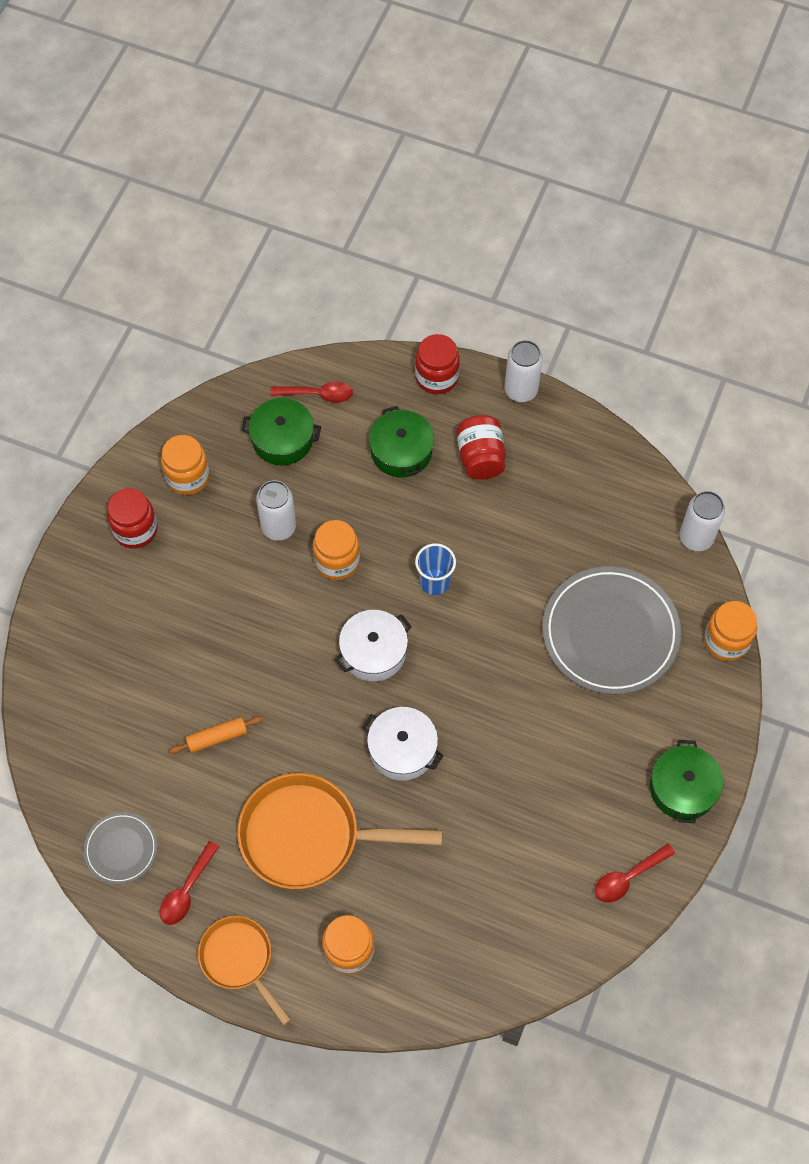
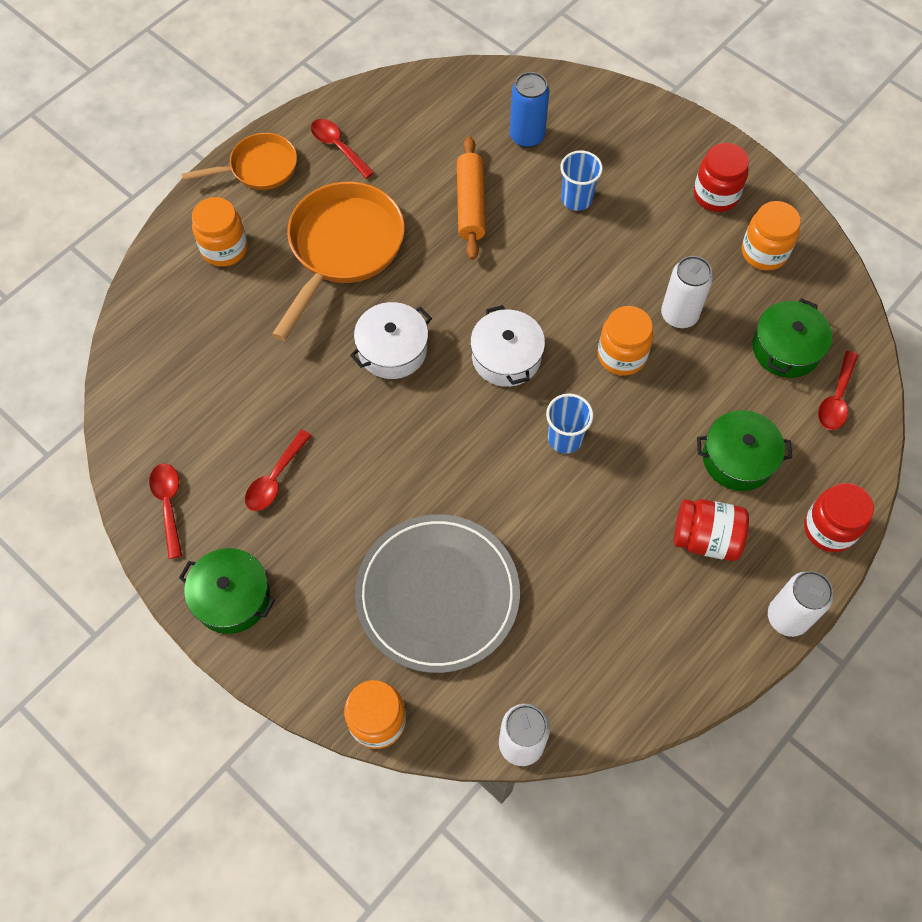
camera: 110 degrees right, 0 degrees up
(116, 713) = (527, 136): none -> blue can
(121, 849) = (397, 111): grey plate -> none
(179, 645) = (576, 199): none -> blue cup
(217, 737) = (471, 204): orange rolling pin -> orange rolling pin, size x1.52
(566, 798) = (275, 478): none -> red spoon

